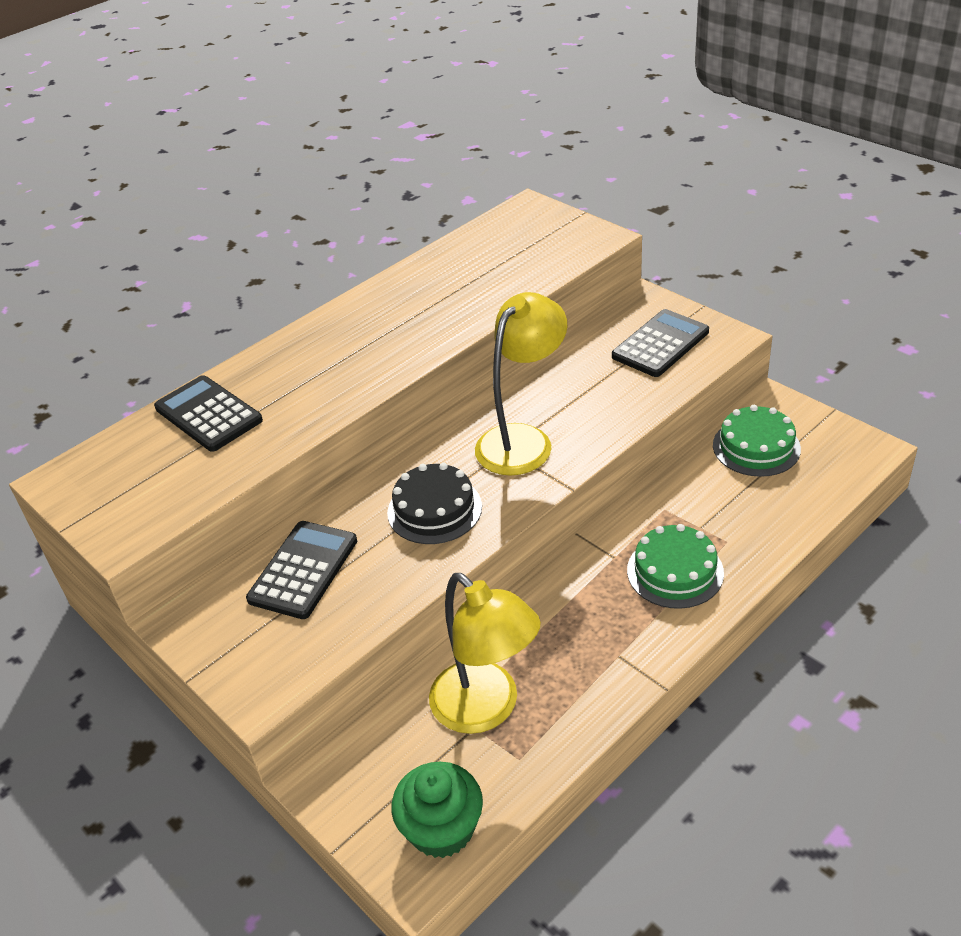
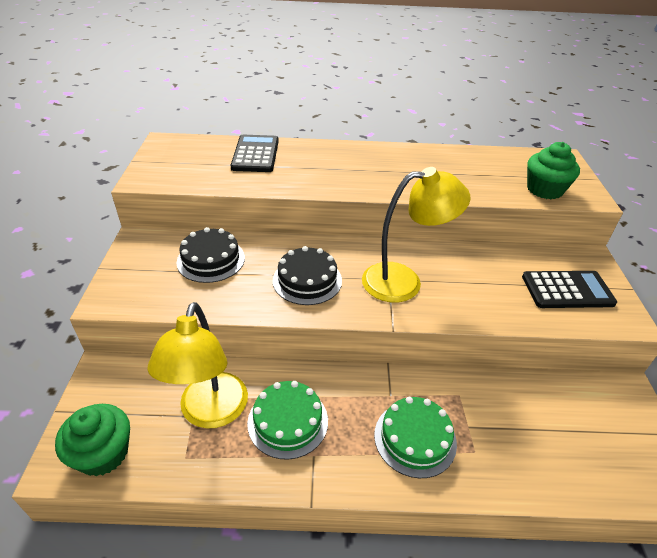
camera: 40 degrees right, 0 degrees up
(303, 570) = (211, 260): black calculator -> black cake
(555, 254) = (544, 190): none -> green cupcake
(756, 447) = (576, 409): green cake -> green cake (288, 421)

